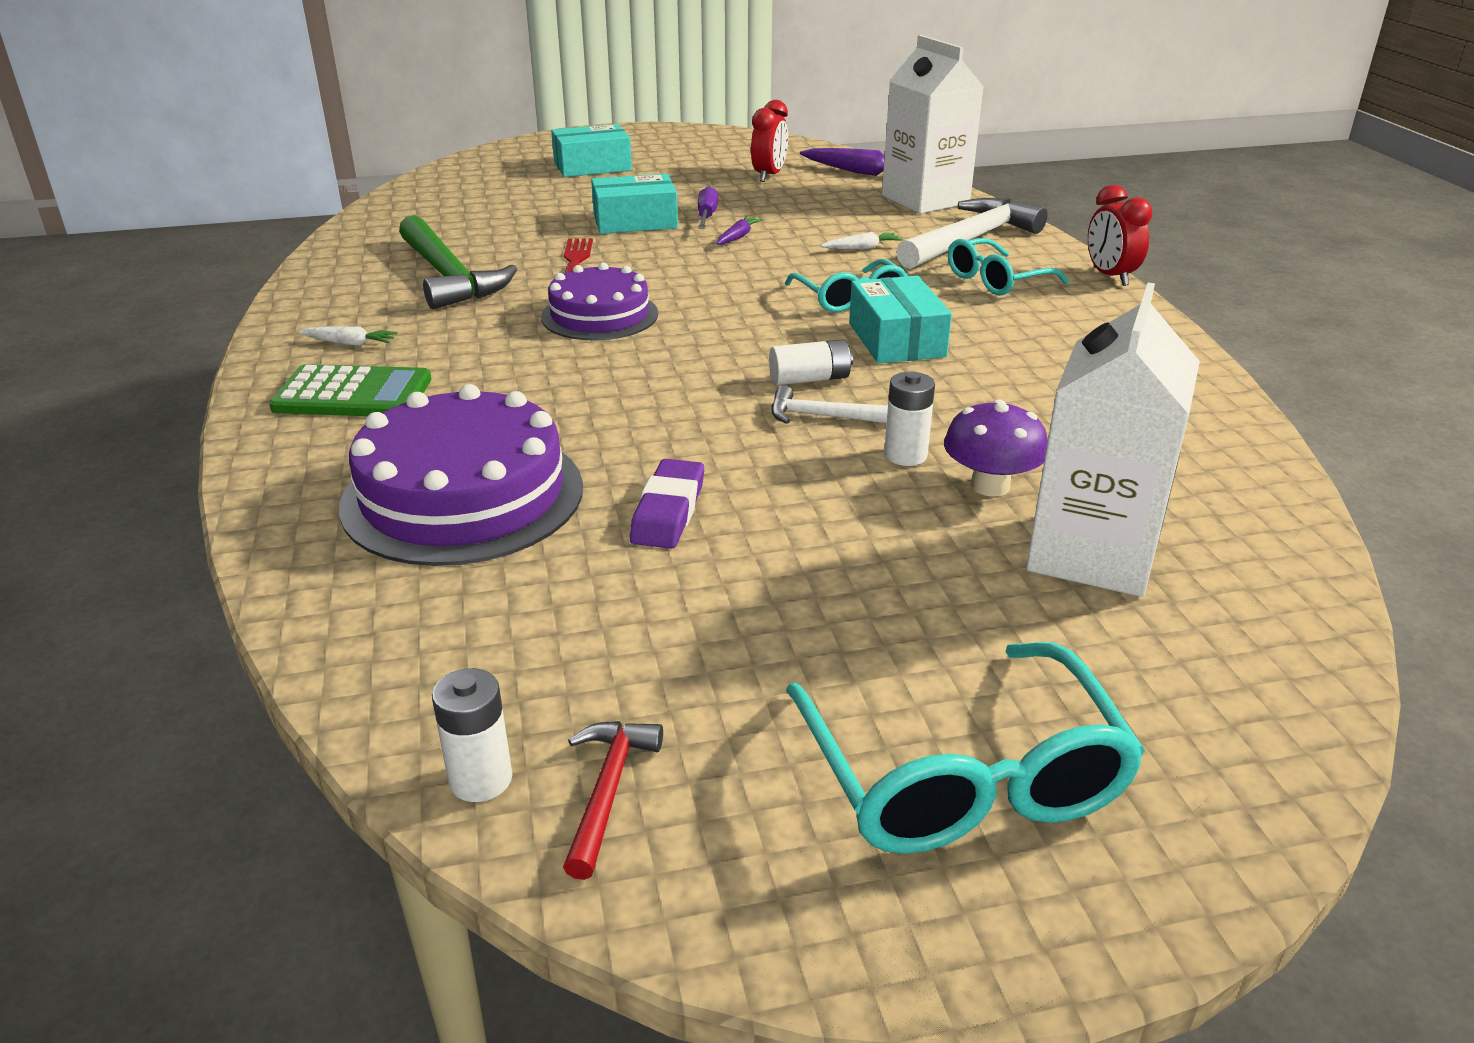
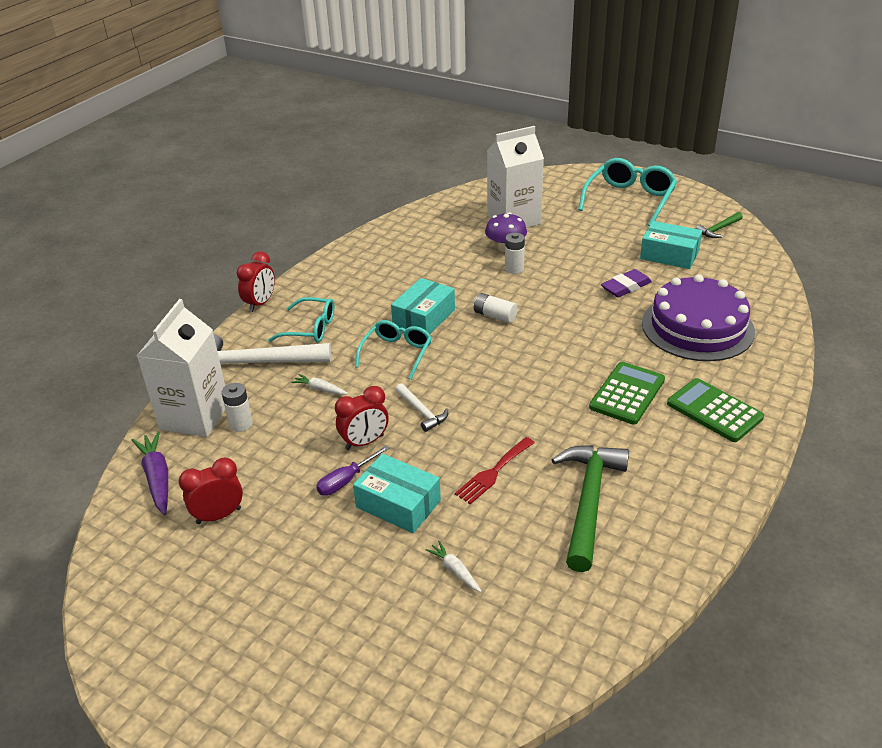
camera: 135 degrees left, 5 degrees up
(349, 343) = (695, 457): white carrot -> white carrot (455, 570)
(481, 779) = (750, 244): white battery -> white battery (241, 424)
(497, 368) = (627, 394): none -> green calculator
(592, 166) = (310, 636): turquoise box -> turquoise box (669, 255)
(599, 315) = (536, 408): purple cake -> none
(607, 791) = (718, 229): red hammer -> green hammer
(738, 237) = (364, 442): purple carrot -> red clock
(822, 416) = (518, 297): white hammer -> white hammer (422, 412)

